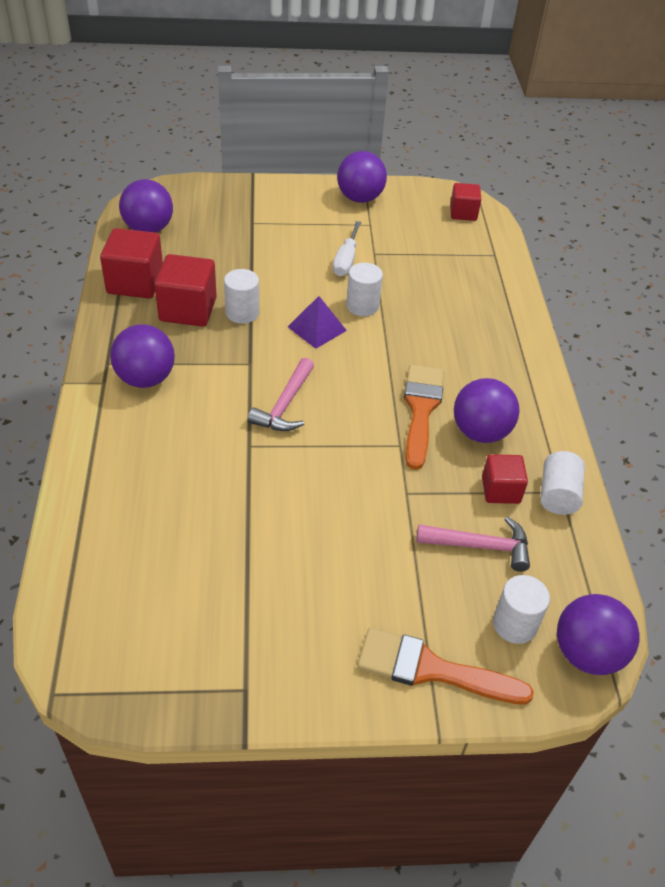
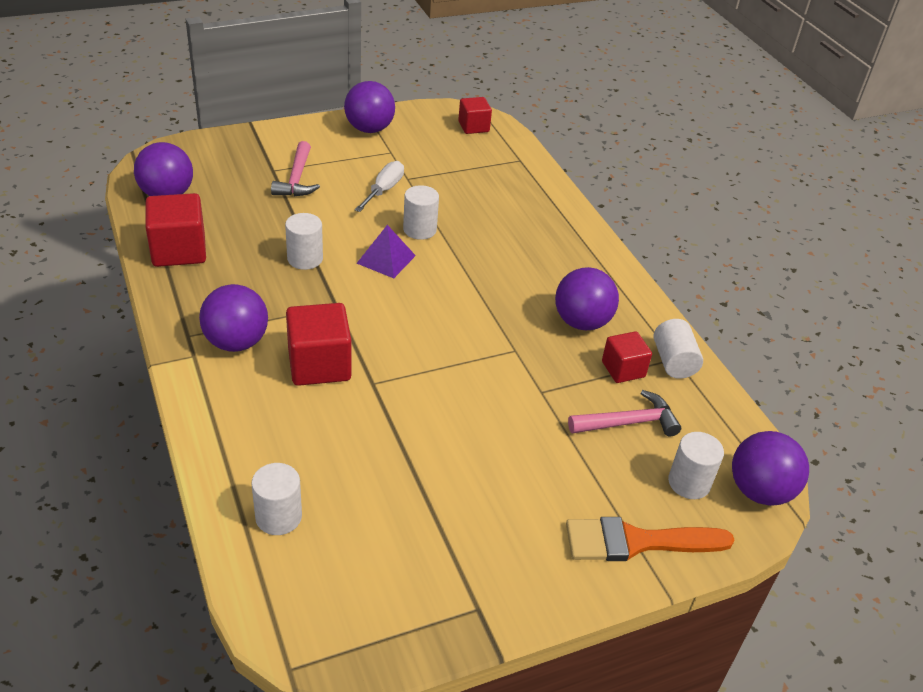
camera: 20 degrees left, 5 degrees down
(107, 550) = (278, 517): none -> white cylinder
(188, 309) = (247, 266): red cube -> red cube (319, 365)
(285, 405) = (389, 337): pink hammer -> pink hammer (296, 179)
(346, 260) = (384, 190): white screwdriver -> white screwdriver turned 150 degrees counterclockwise
(421, 409) = (519, 313): orange brush -> none

